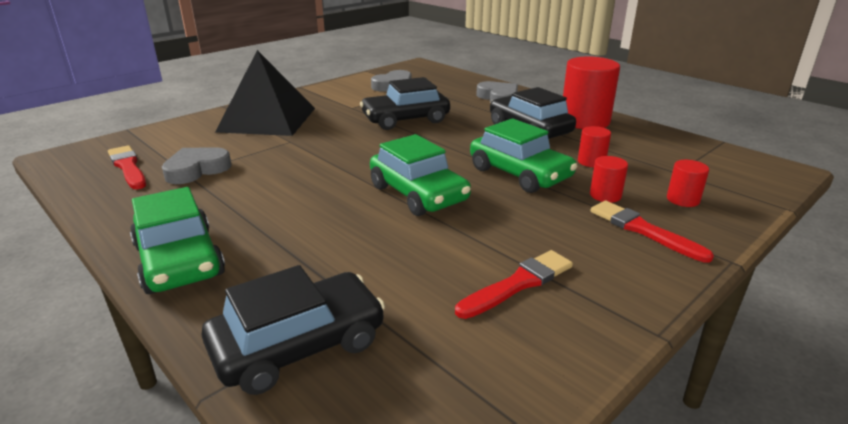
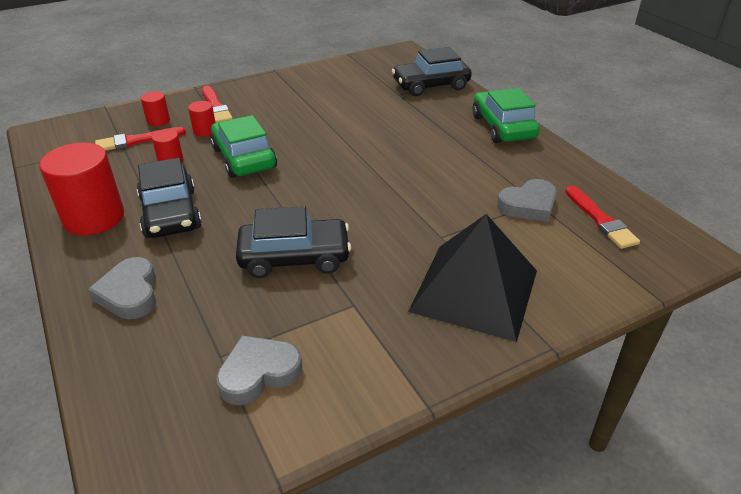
camera: 165 degrees left, 10 degrees up
(418, 194) = (338, 151): green car -> none
(518, 284) = (316, 93): red brush -> red brush (137, 141)

